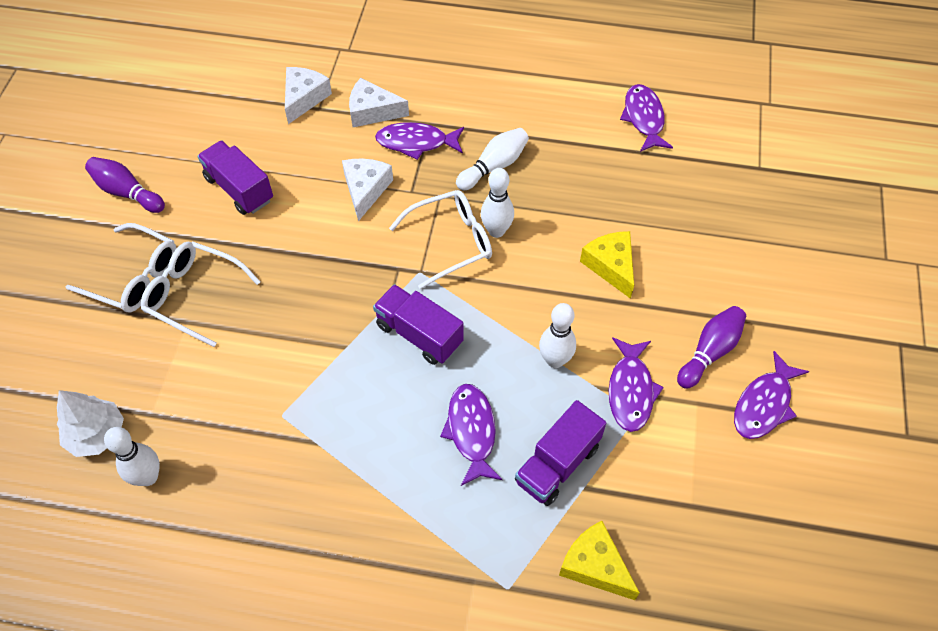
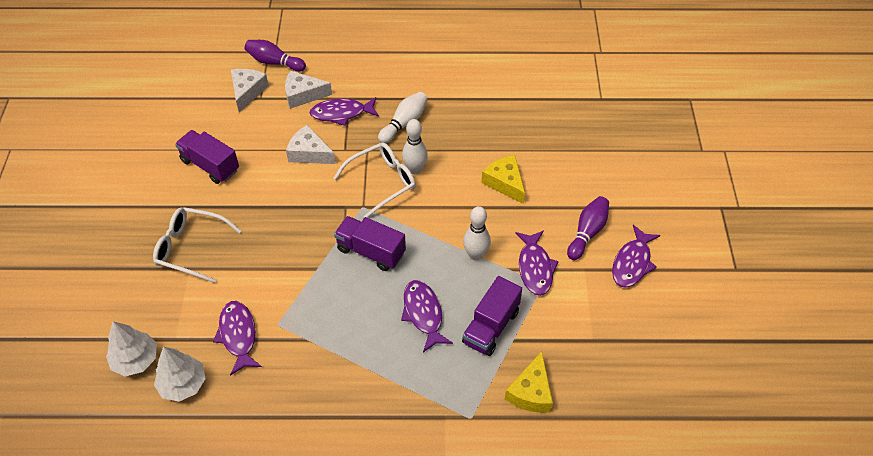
camera: 10 degrees left, 5 degrees down
(127, 192) = (121, 180): purple bowling pin -> purple bowling pin (274, 62)
(134, 277) = (140, 241): white glasses -> none
(148, 477) = (183, 384): white bowling pin -> white tree
(365, 190) = (309, 153): white cheese -> white cheese turned 60 degrees counterclockwise
(595, 566) = (531, 392): yellow cheese -> yellow cheese turned 105 degrees counterclockwise
(644, 118) = (510, 74): purple fish -> purple fish (238, 335)

